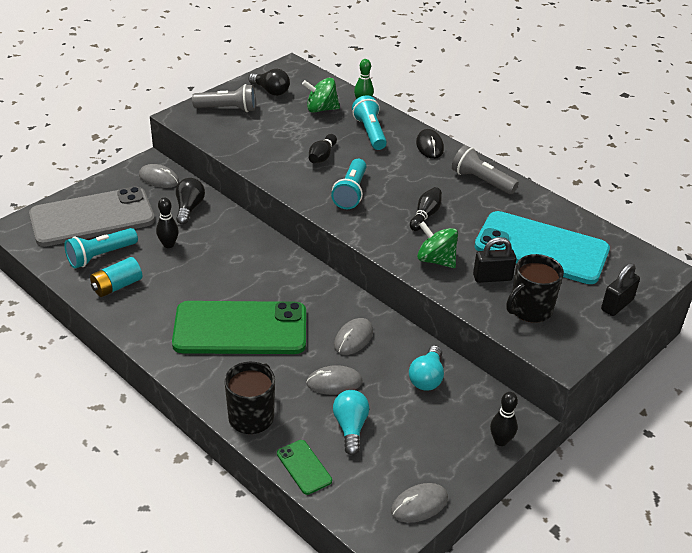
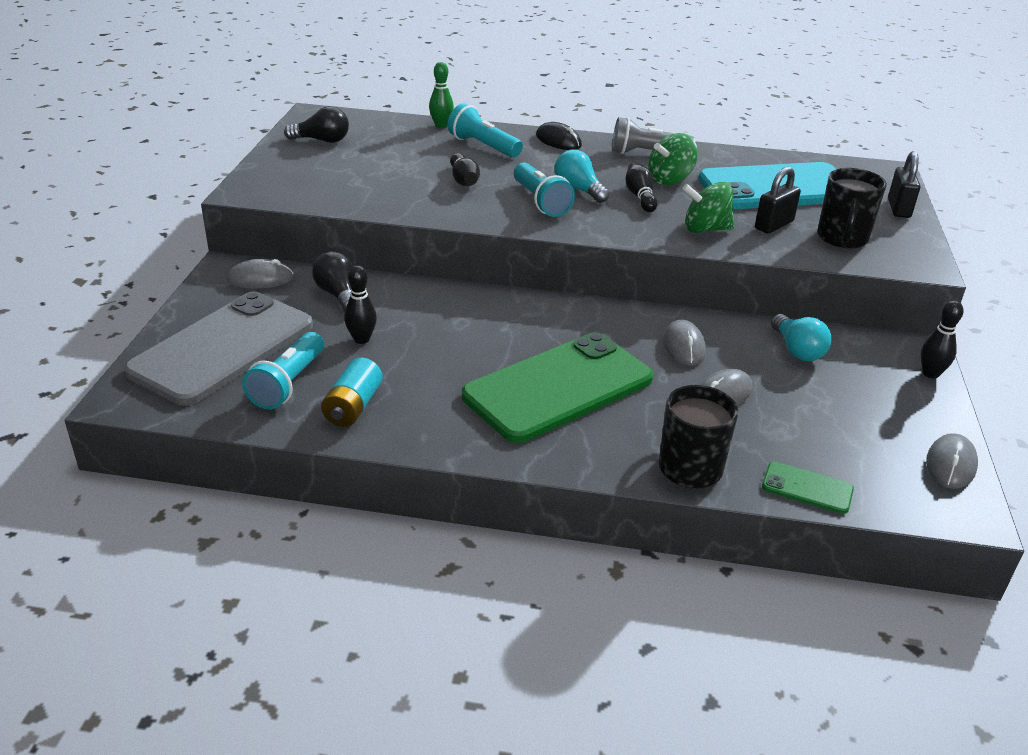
camera: 35 degrees left, 5 degrees down
(227, 109) = (294, 170): grey flashlight -> none
(321, 109) = (402, 141): green spinning top -> green spinning top (670, 180)
(350, 427) = (795, 428): turquoise light bulb -> turquoise light bulb (578, 190)

